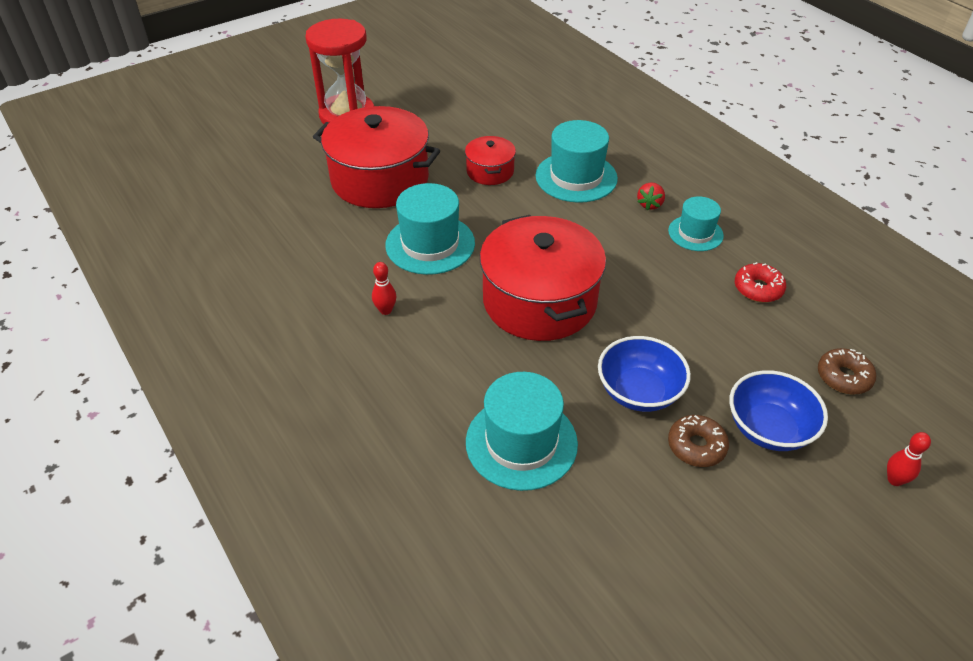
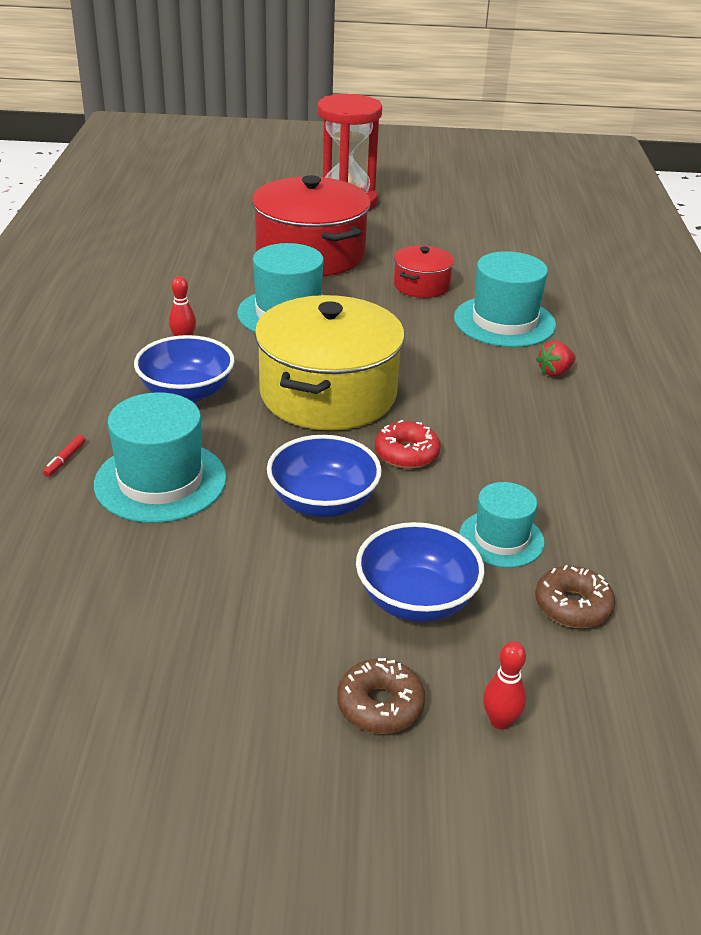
camera: 35 degrees right, 10 degrees down
(434, 468) = (65, 460): none -> red marker
(445, 356) = (186, 393): none -> blue bowl
(539, 301) = (328, 394): red pot -> yellow pot
(695, 233) = (573, 414): turquoise hat -> turquoise hat (501, 539)
(696, 446) = (318, 571): brown donut -> brown donut (380, 705)
(758, 289) = (579, 488): red donut -> red donut (406, 454)

